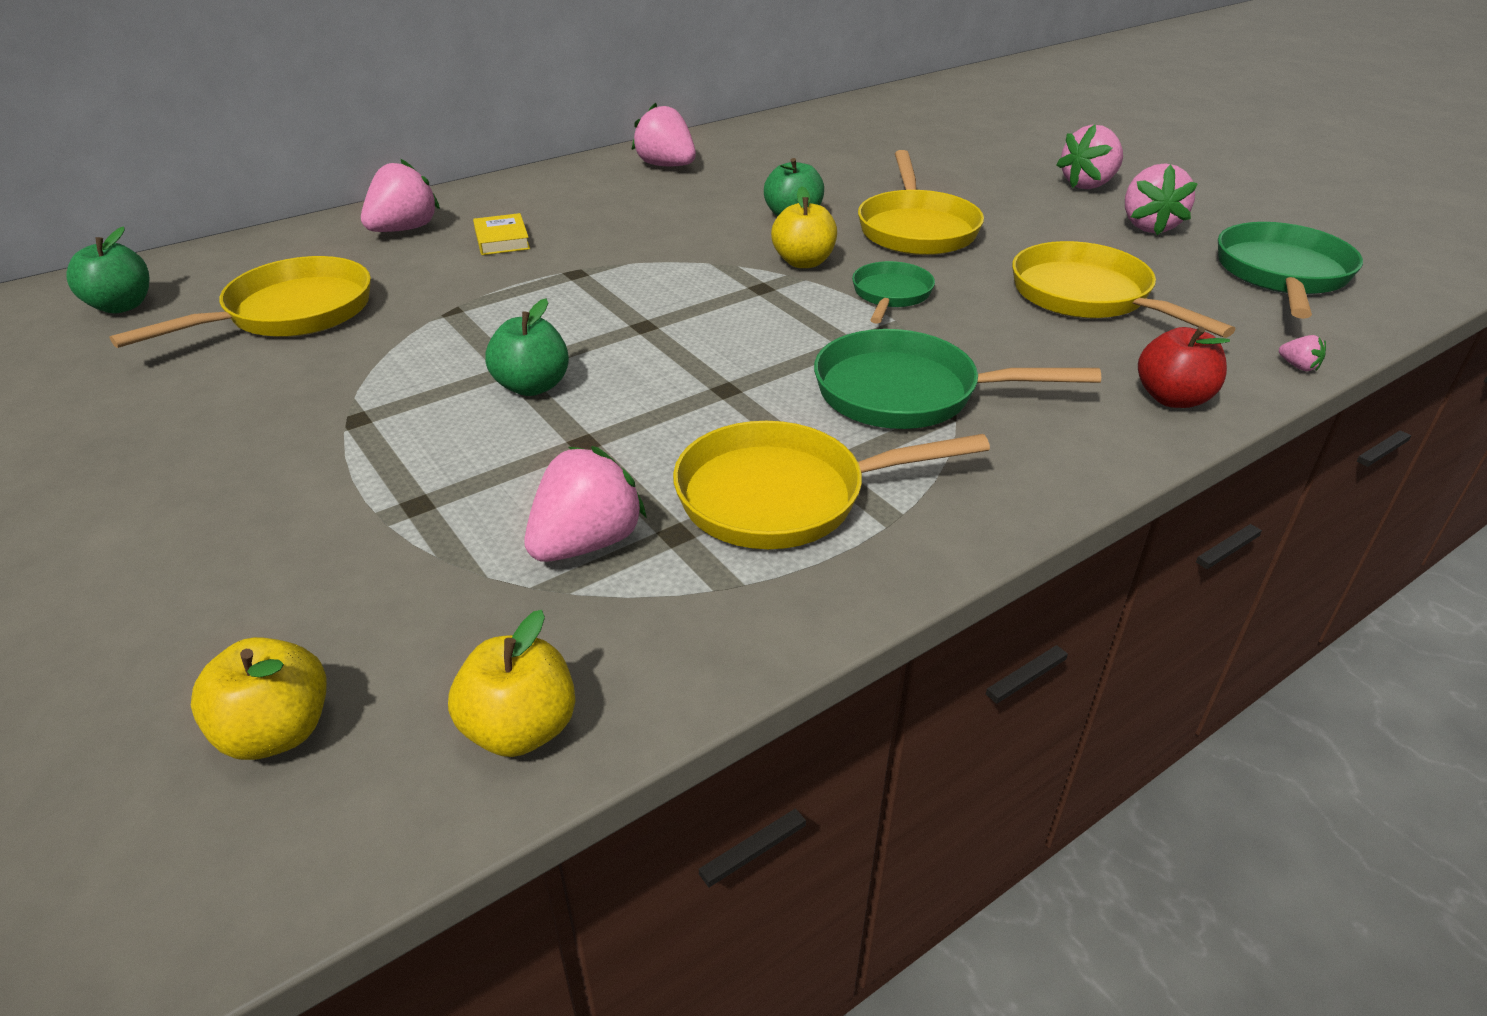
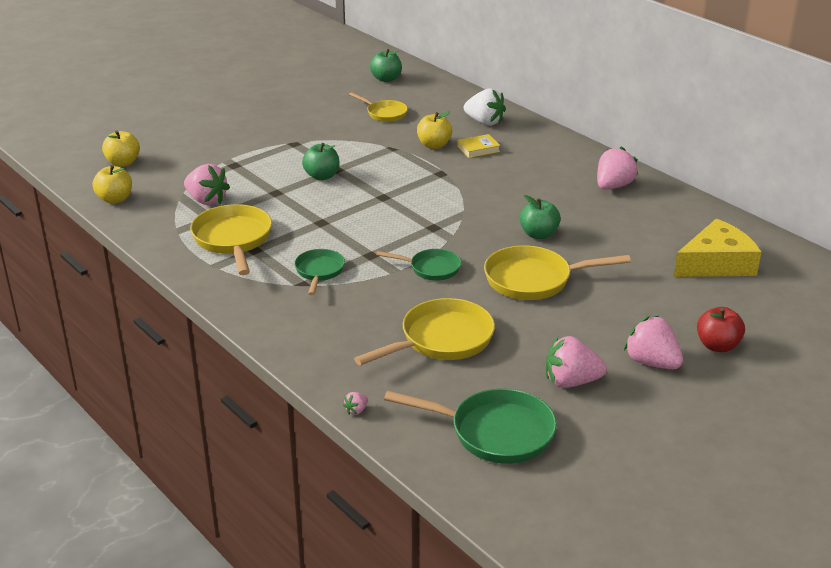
camera: 85 degrees right, 5 degrees down
(291, 313) = (384, 113): yellow pan -> yellow pan, size x0.60
(404, 229) = (484, 122): pink strawberry -> white strawberry
(803, 262) = (470, 239): yellow apple -> yellow apple (434, 145)
(870, 137) = (716, 263): none -> yellow cheese
(907, 393) = (319, 271): green pan -> green pan, size x0.60
(1172, 398) = (316, 355): red apple -> red apple (717, 346)

